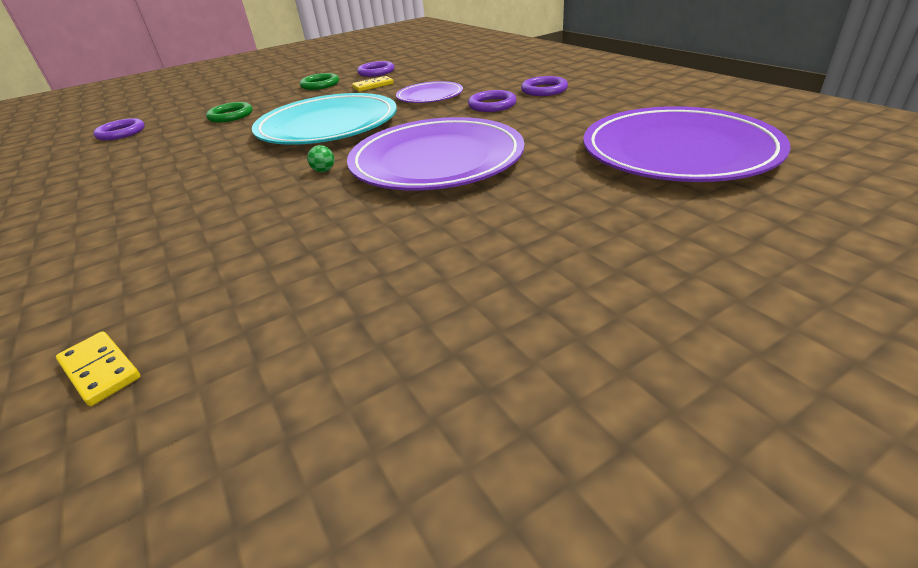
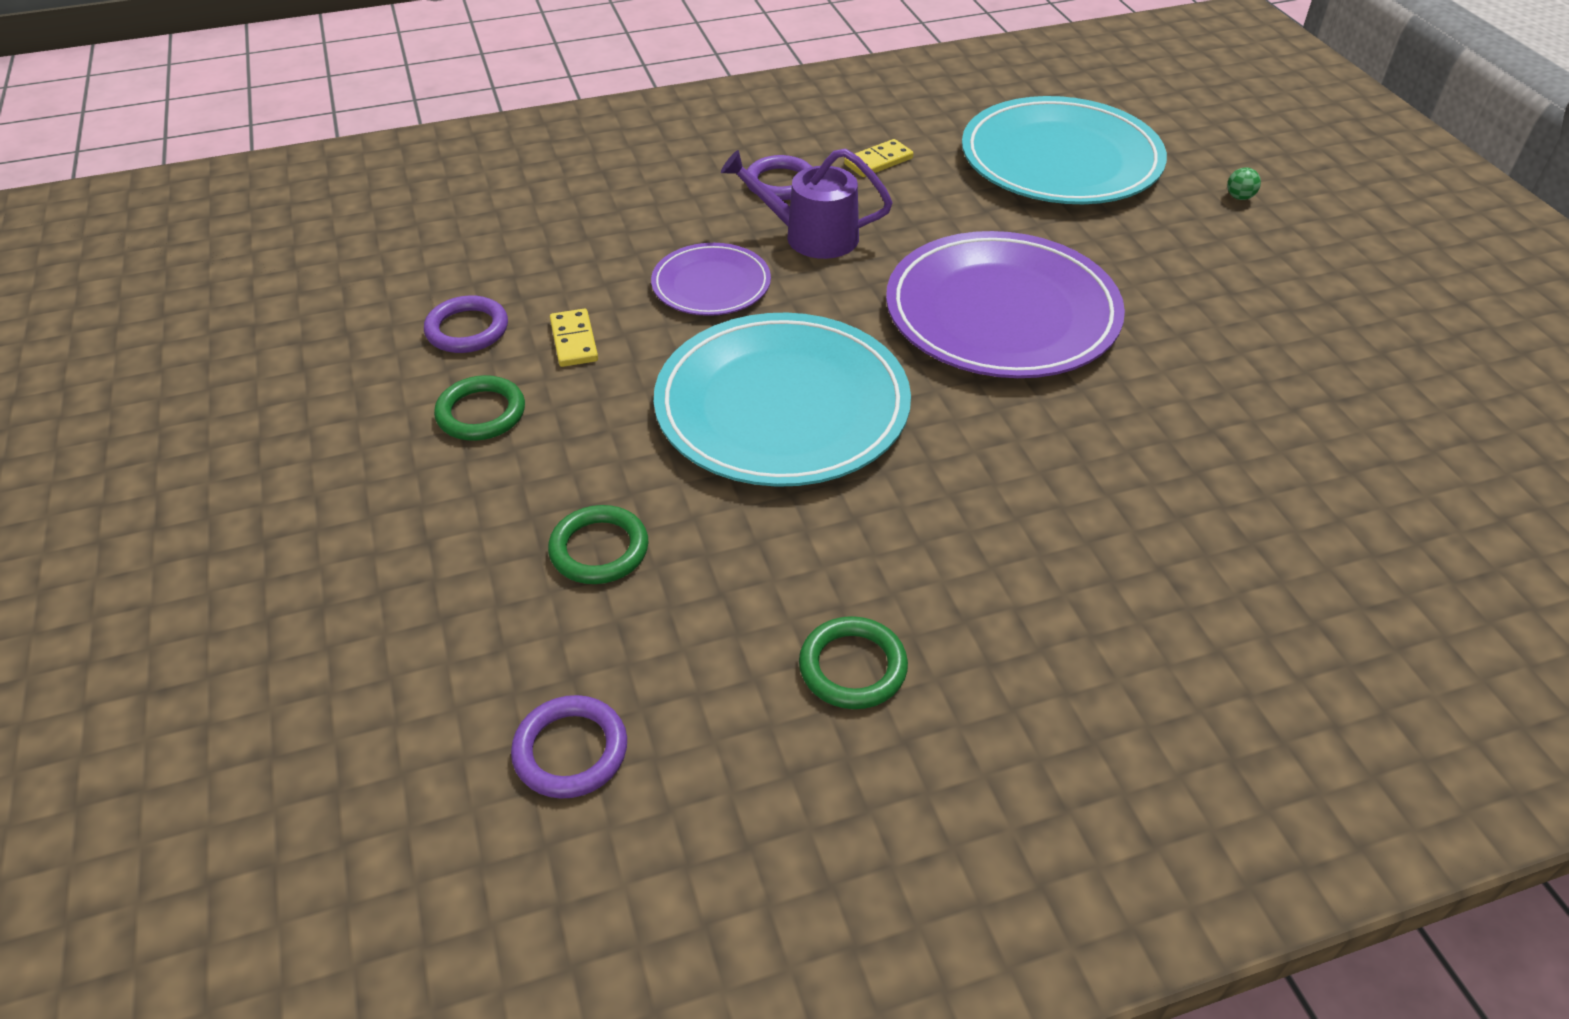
camera: 80 degrees left, 10 degrees up
(100, 370) = (1408, 567): yellow domino -> yellow domino (878, 161)
(132, 170) = (852, 667): none -> green ring
(324, 171) = (985, 414): green ball -> green ball (1239, 197)
(492, 105) = (811, 236): purple ring -> purple watering can
(678, 151) = (1060, 160): purple plate -> turquoise plate

